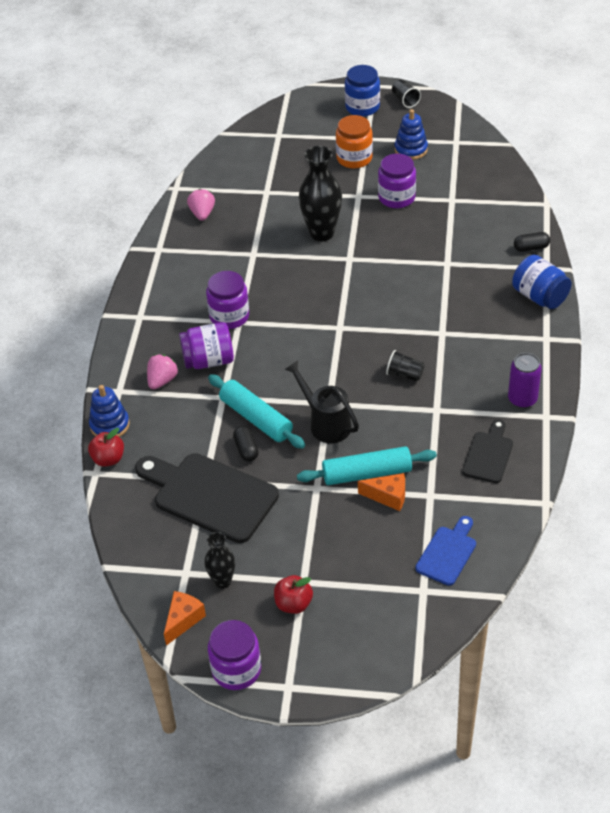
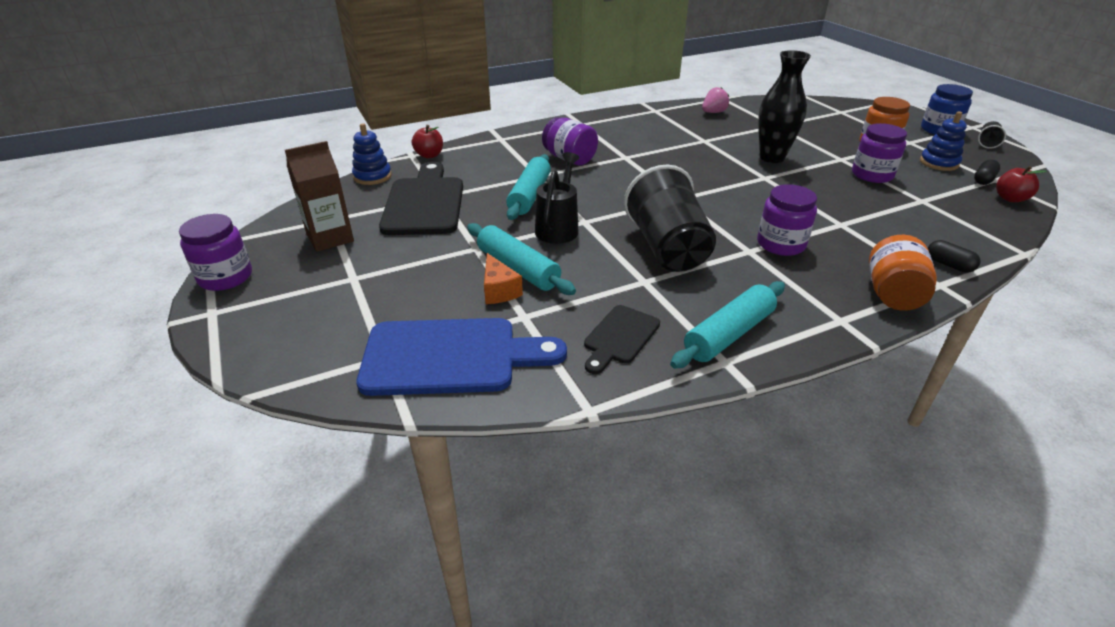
camera: 55 degrees right, 10 degrees down
(110, 425) = (463, 146): blue stacking toy -> blue stacking toy (372, 176)
(162, 380) = (528, 149): pink strawberry -> none
(183, 620) = (275, 234): orange cheese -> none
(222, 581) = (330, 238): black vase -> brown carton
(229, 316) = (626, 152): purple jar -> purple jar (781, 244)
(246, 449) = (490, 202): black capsule -> black capsule (983, 180)
(293, 604) = (321, 282): red apple -> red apple (1010, 198)
(405, 374) = (667, 248): black cup -> black cup, size x2.42
(447, 553) = (450, 356): blue cutting board -> blue cutting board, size x1.86
(488, 454) = (620, 337): black cutting board -> black cutting board turned 135 degrees clockwise
(522, 399) = (728, 334): purple can -> turquoise rolling pin
(539, 297) = (892, 294): blue jar -> orange jar

